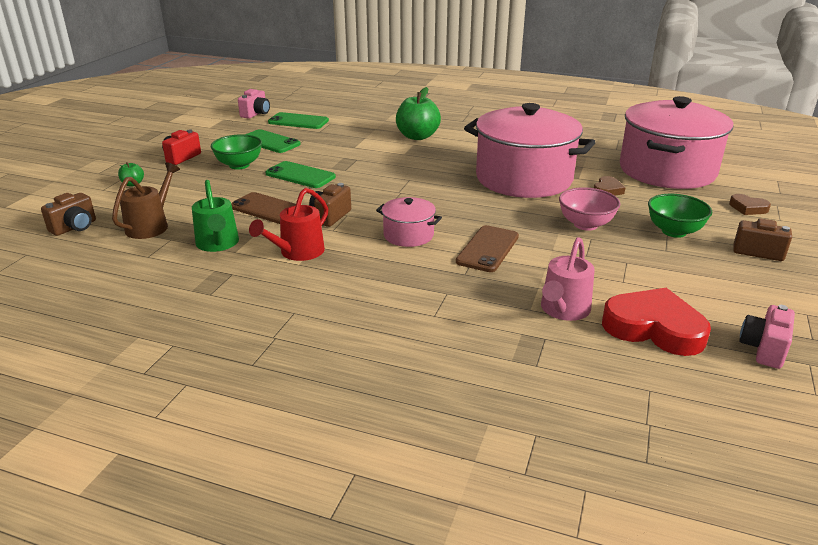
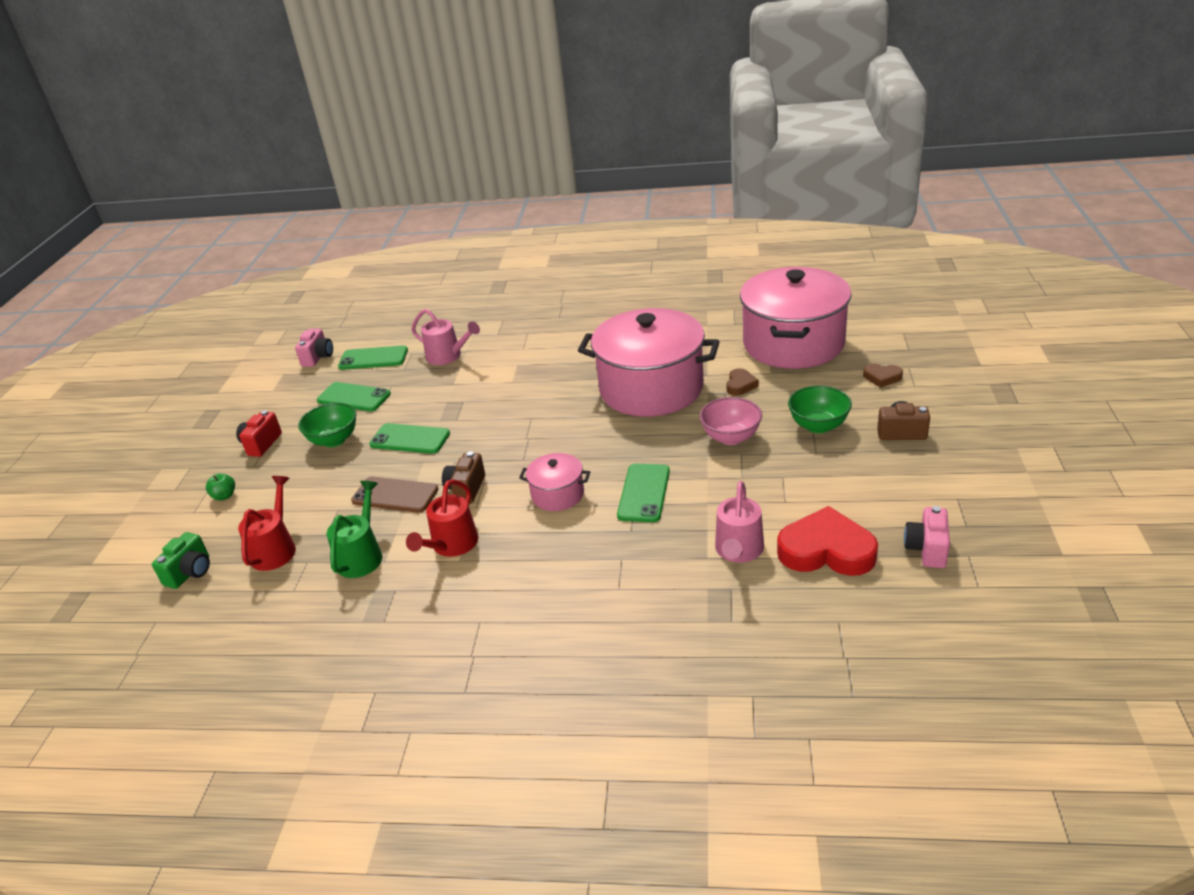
camera: 10 degrees left, 5 degrees up
(75, 227) = (190, 572): brown camera -> green camera
(151, 225) = (275, 549): brown watering can -> red watering can
(218, 244) = (362, 555): green watering can -> green watering can turned 135 degrees counterclockwise
(358, 130) = (448, 356): none -> pink watering can
(417, 136) = (517, 352): green apple -> none
(487, 249) = (644, 493): brown phone -> green phone

